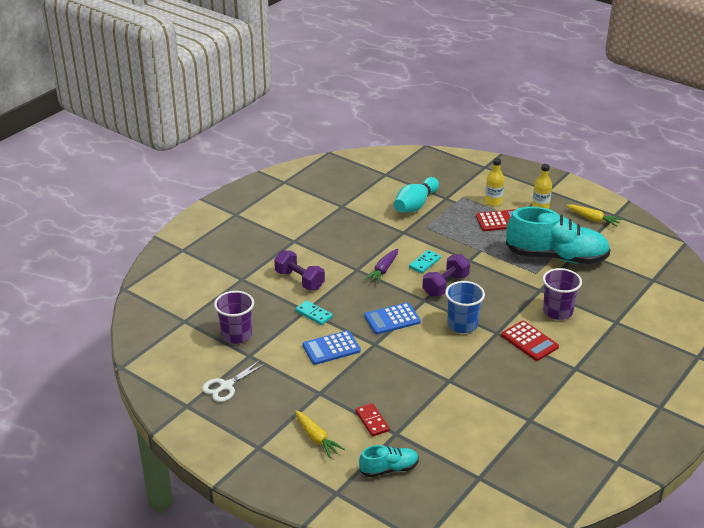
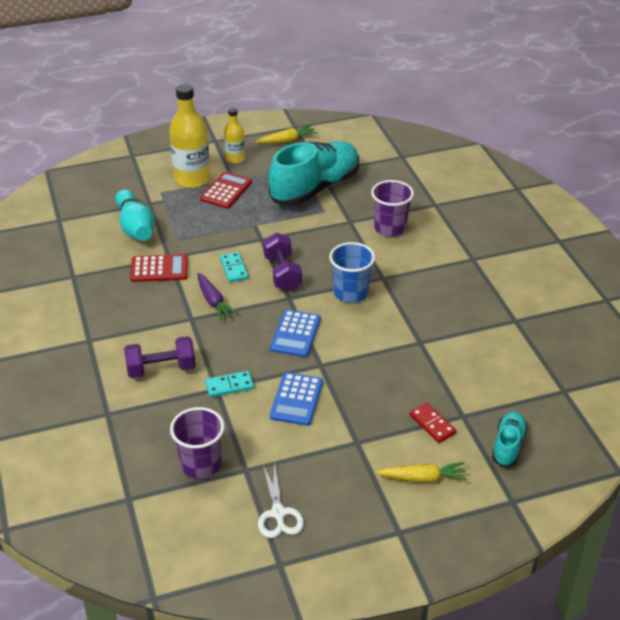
camera: 55 degrees left, 5 degrees up
(372, 421) = (432, 424): red domino -> red domino turned 45 degrees clockwise
(493, 202) = (192, 179): yellow bottle -> yellow bottle, size x1.79
(529, 341) = (413, 265): red calculator -> red calculator (159, 269)

